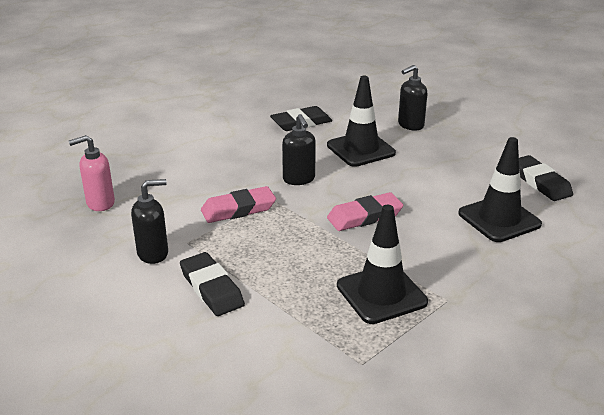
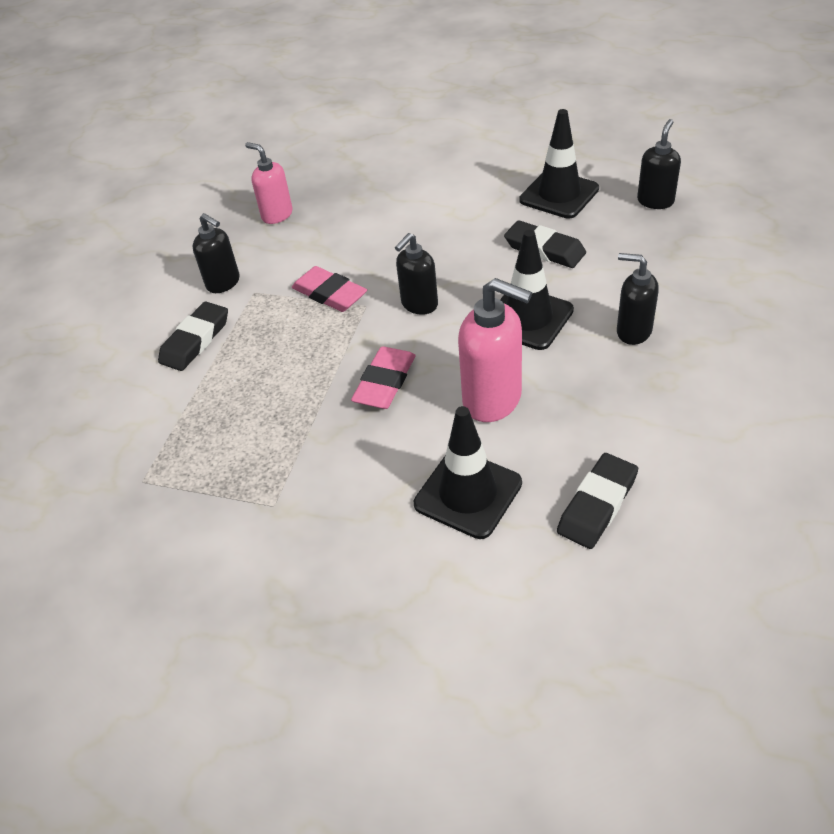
camera: 65 degrees right, 15 degrees up
(303, 80) = (655, 201): none -> black soap dispenser
(365, 216) = (384, 382): pink eraser -> pink eraser turned 75 degrees clockwise
(381, 294) = (253, 451): black traffic cone -> black traffic cone (559, 195)
(423, 184) = (493, 400): none -> pink soap dispenser

